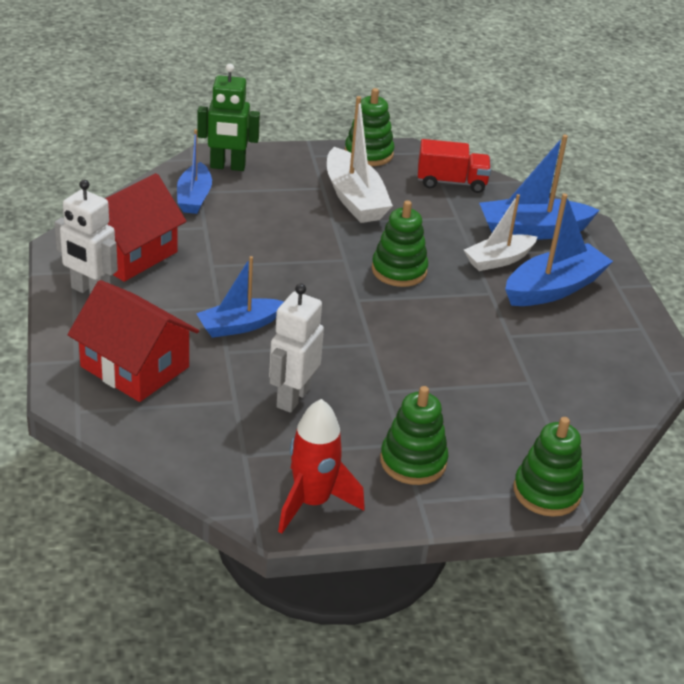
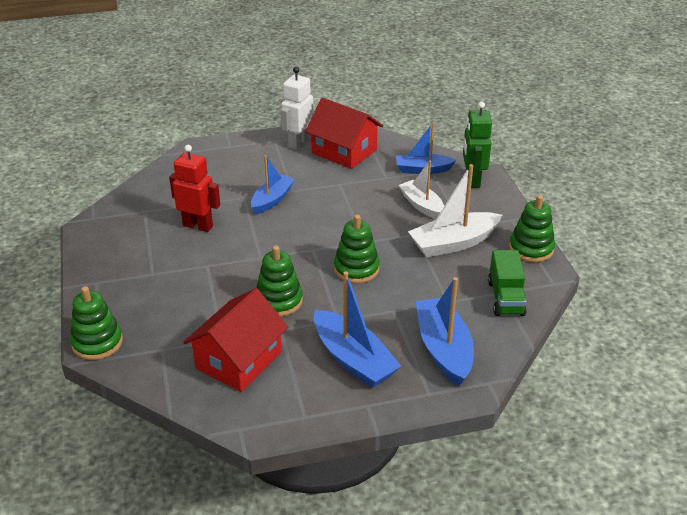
camera: 90 degrees right, 0 degrees up
(135, 366) = (225, 166): red house -> red house (239, 360)
(239, 326) = (272, 200): blue boat -> blue boat turned 60 degrees clockwise
(292, 398) = (198, 226): white robot -> red robot
(312, 502) = (100, 238): red rocket -> none
(413, 461) = (133, 279): green stacking toy -> green stacking toy (279, 301)
(451, 182) = (505, 298): red truck -> green truck
(498, 260) = (388, 325): white boat -> white boat (422, 205)

